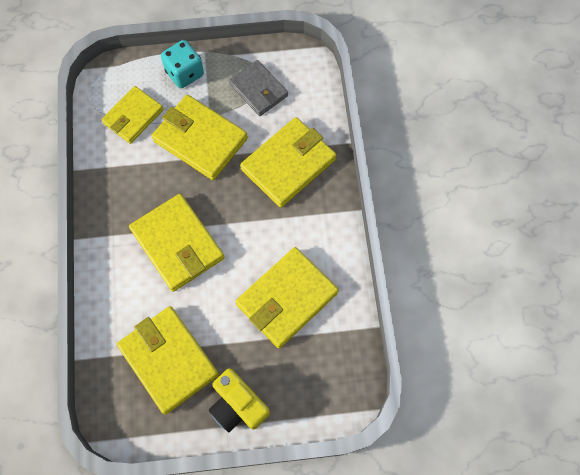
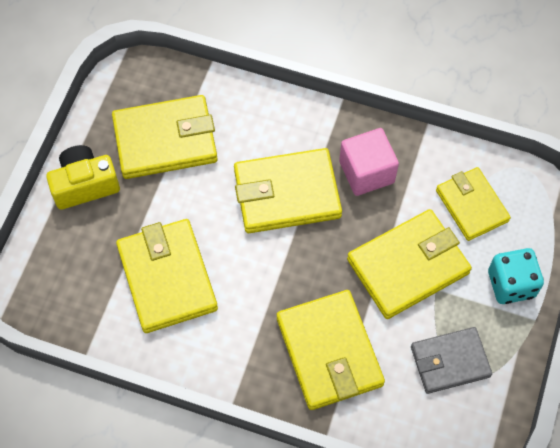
camera: 115 degrees right, 5 degrees down
(134, 196) = (366, 172): none -> pink cube

